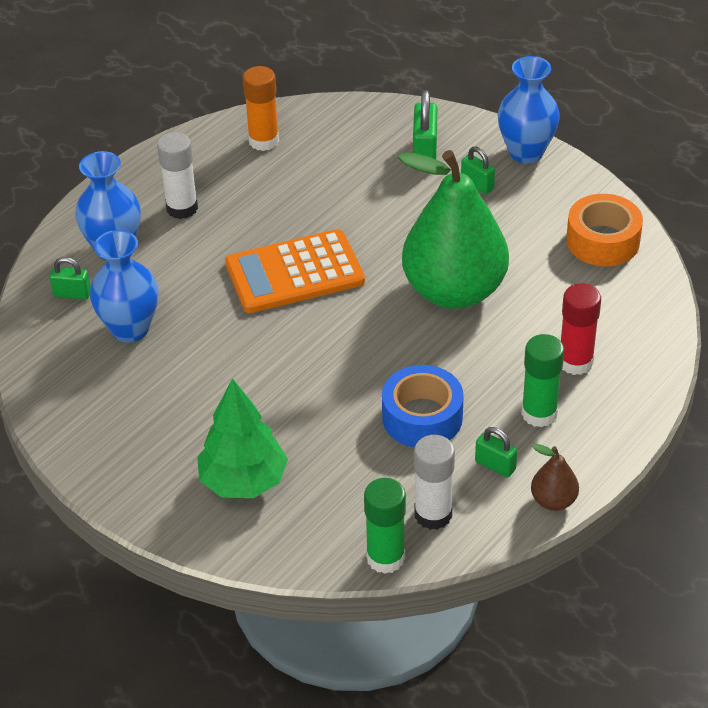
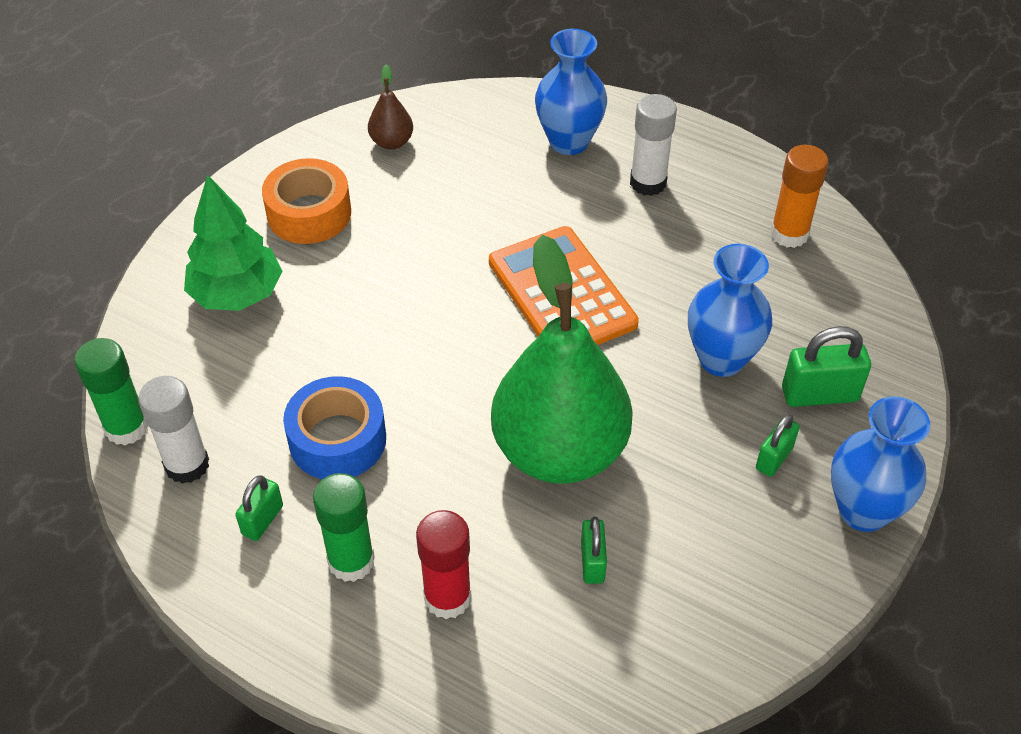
camera: 80 degrees right, 5 degrees up
(72, 294) = (494, 124): green padlock -> green padlock (592, 562)
(130, 329) = (449, 174): blue vase -> blue vase (721, 359)
(553, 501) = (206, 586): brown pear -> brown pear (391, 142)
(603, 241) = (696, 619): orange tape -> orange tape (309, 213)

